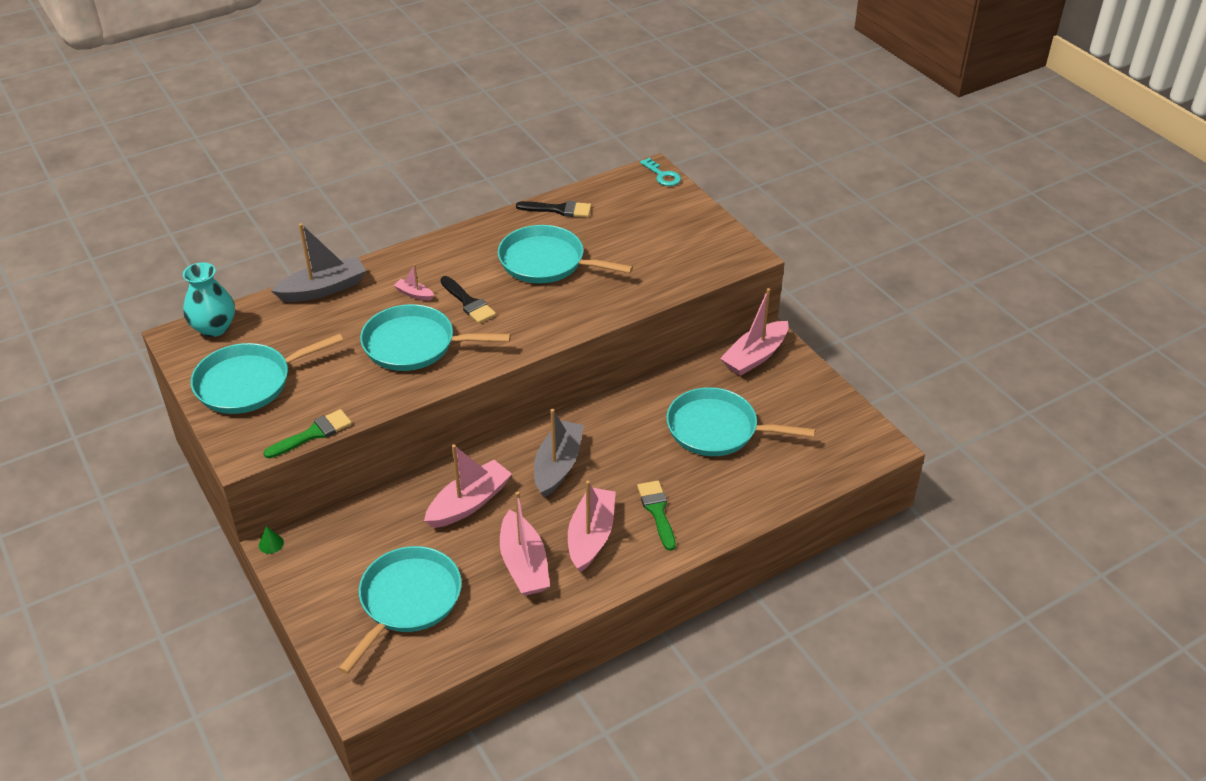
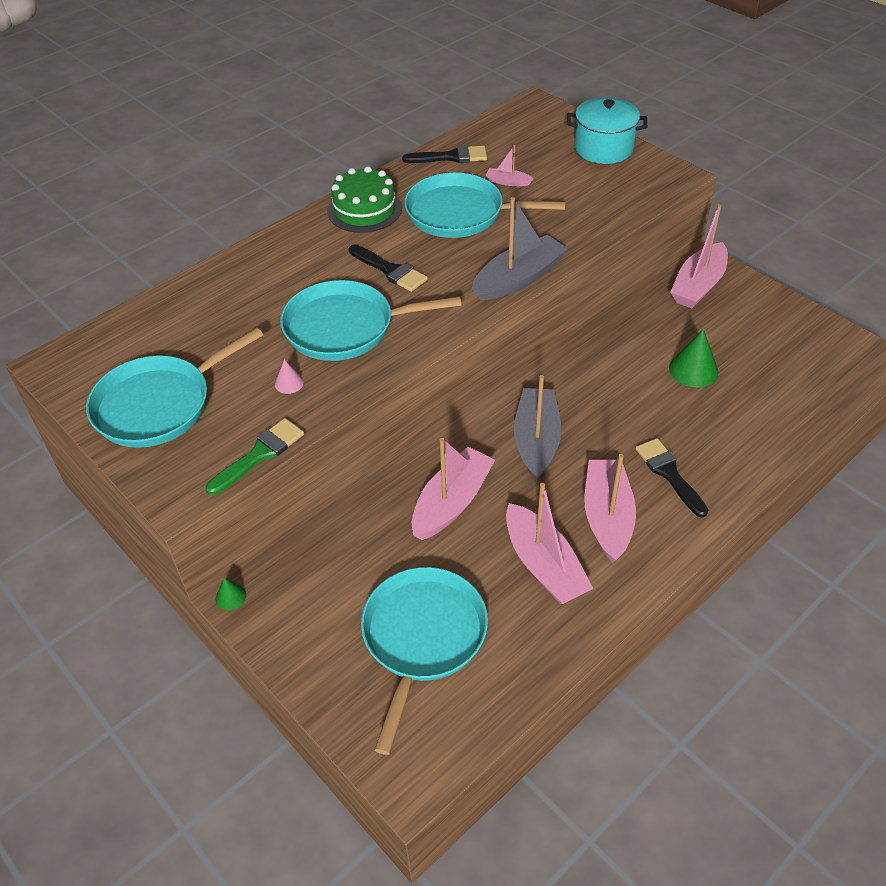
camera: 10 degrees left, 5 degrees up
(214, 327) = (95, 345): turquoise vase -> none
(323, 289) = (214, 280): grey boat -> grey boat (519, 278)
(354, 382) = (289, 383): none -> pink cone
(414, 294) = (323, 270): pink boat -> pink boat (508, 182)
(467, 246) = (364, 209): none -> green cake
(657, 511) = (669, 474): green brush -> black brush
(662, 175) = (547, 107): turquoise key -> none
(695, 221) = (603, 148): none -> turquoise pot
(717, 429) = (693, 370): turquoise pan -> green cone

